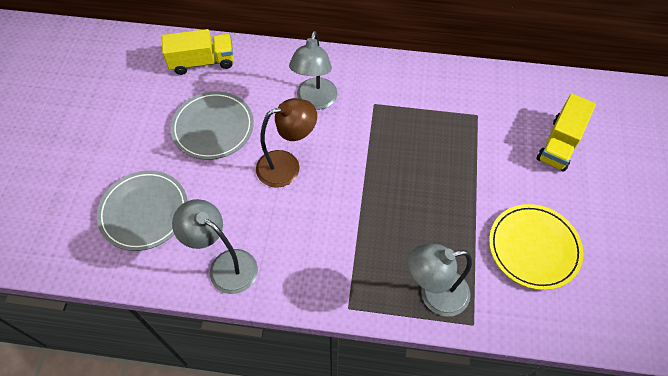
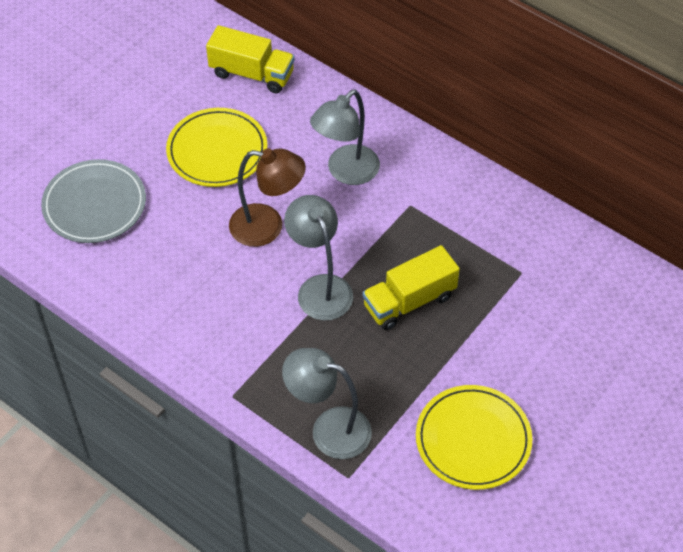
camera: 30 degrees right, 5 degrees down
(213, 127) = (217, 151): grey plate -> yellow plate
(225, 265) = (139, 295): grey lamp -> grey lamp (320, 288)
(559, 144) = (595, 349): yellow truck -> yellow truck (409, 301)

